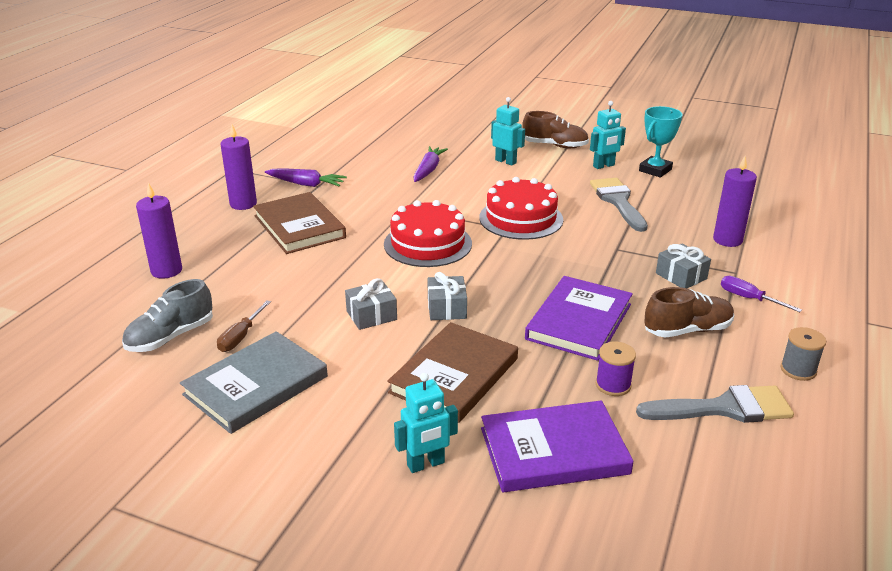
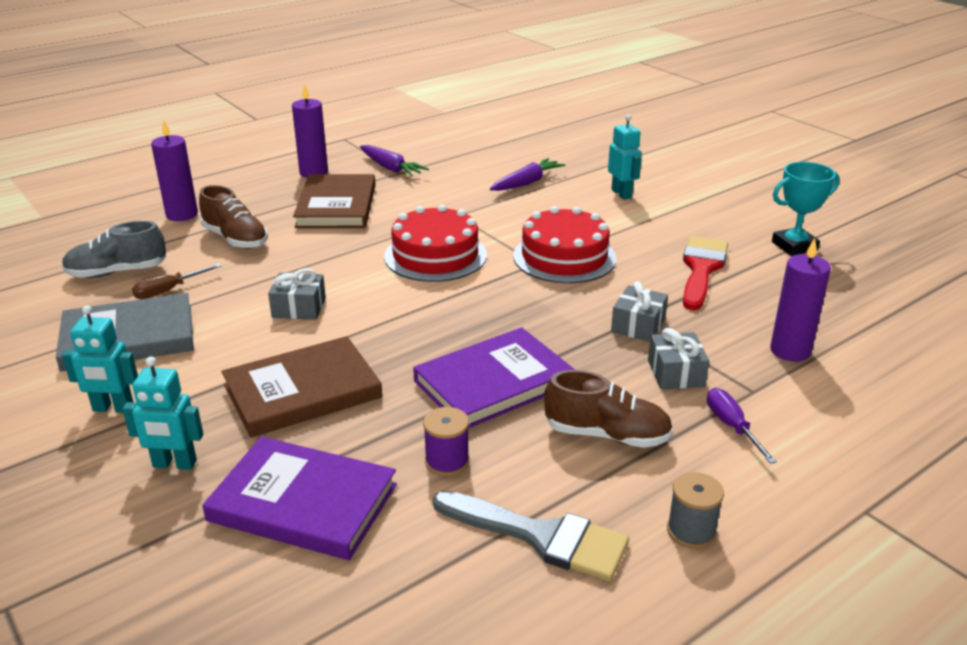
camera: 30 degrees right, 0 degrees up
(447, 308) = (376, 324): grey gift -> grey gift (638, 325)
(555, 146) = (700, 190): brown shoe -> brown shoe (235, 239)
(604, 166) = (733, 225): turquoise robot -> turquoise robot (113, 408)
(618, 201) = (701, 269): grey brush -> red brush

